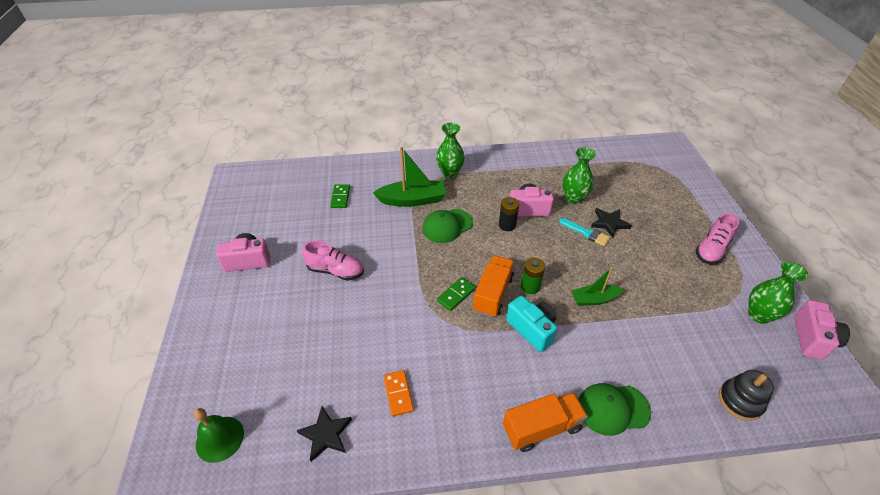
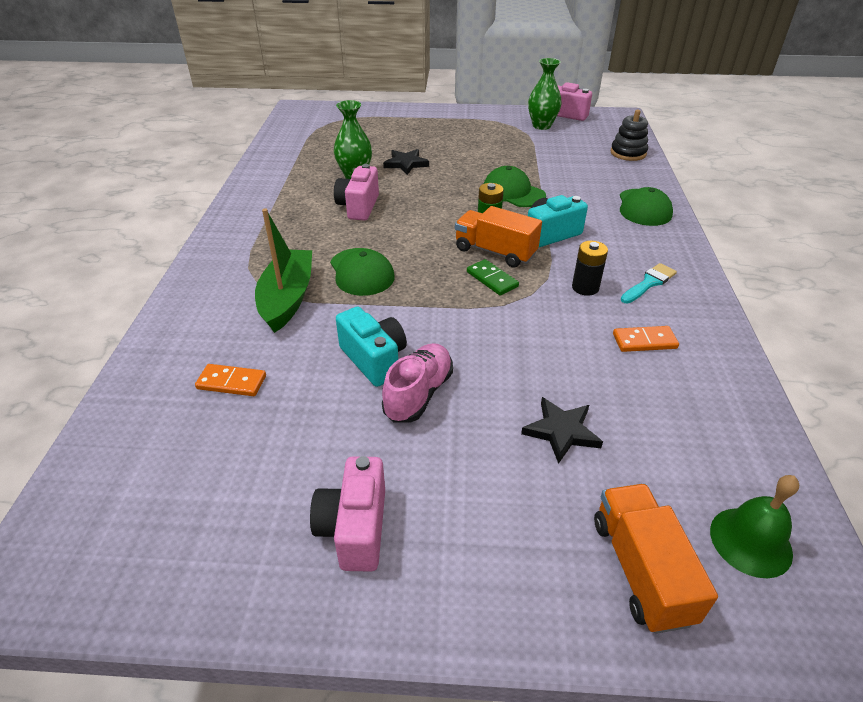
camera: 80 degrees left, 5 degrees down
(326, 434) = (714, 411): black star -> black star (561, 431)
(340, 197) = (231, 382): green domino -> orange domino
(363, 247) = (374, 359): none -> turquoise camera
(450, 173) = (245, 257): green vase -> none
(507, 225) = (381, 226): black battery -> black battery (585, 287)
(542, 428) = (671, 248): orange truck -> orange truck (641, 569)
(586, 233) = (416, 179): turquoise brush -> turquoise brush (649, 283)
(594, 299) = (513, 192): green boat -> green cap
(711, 250) = (461, 125): pink shoe -> none

